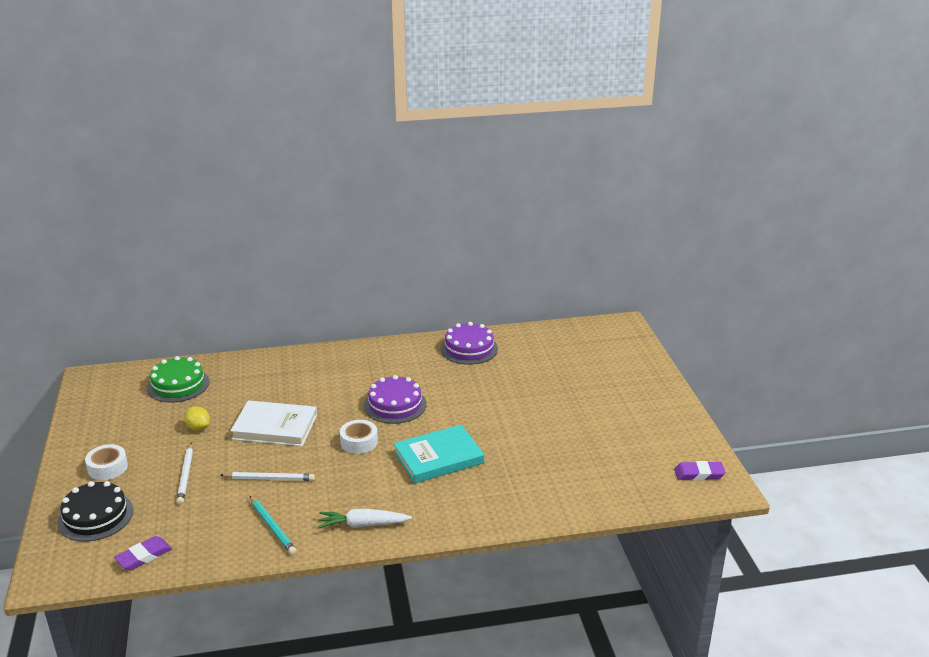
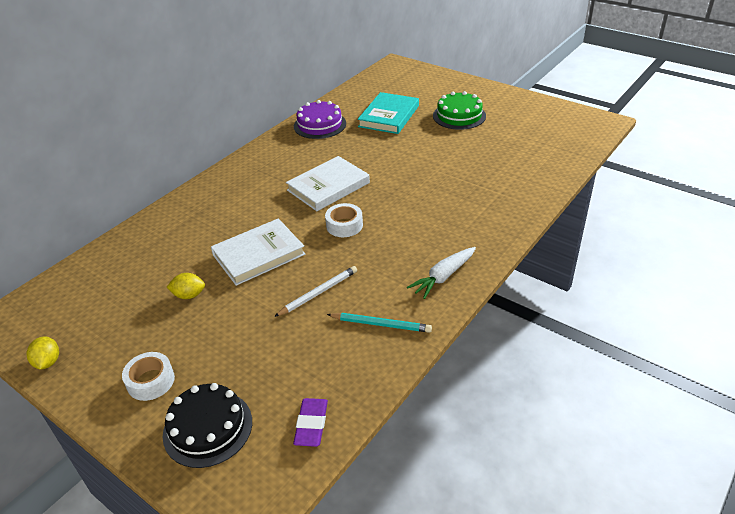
camera: 40 degrees left, 10 degrees up
(79, 419) = (48, 362): none -> yellow lemon
(178, 385) = (111, 275): green cake -> green cake (459, 116)
(186, 475) = (240, 337): white pencil -> none
(395, 405) = (328, 187): purple cake -> white book
(438, 458) = (418, 202): turquoise book -> turquoise book (389, 116)
(699, 474) = (577, 122): purple eraser -> none

